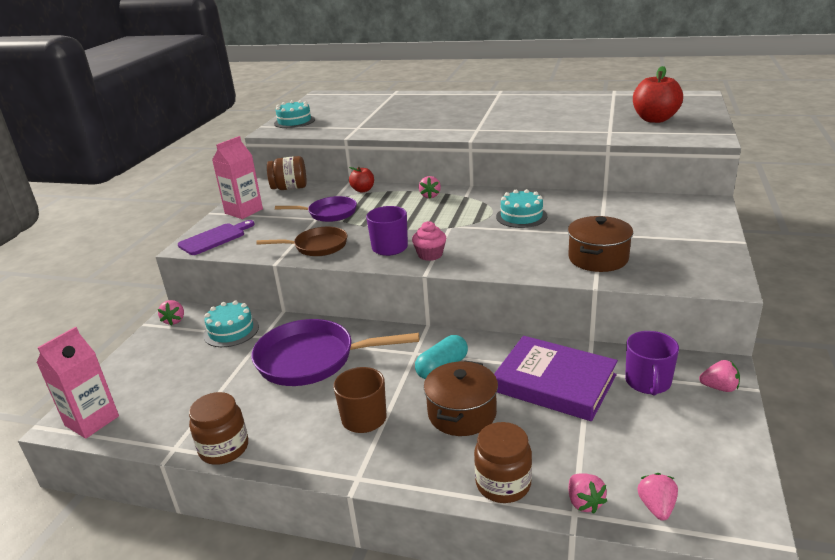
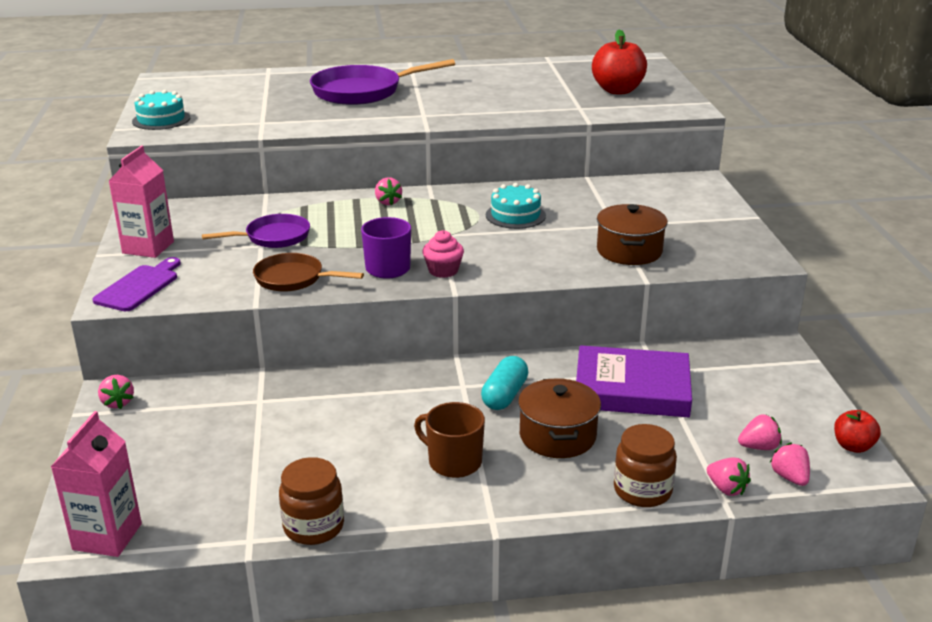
camera: 25 degrees left, 0 degrees up
(231, 331) = (211, 401): turquoise cake -> none
(289, 188) = (187, 211): brown jar -> none
(312, 359) = (345, 414): purple pan -> purple pan (362, 92)
(317, 246) = (293, 279): brown pan -> brown pan turned 135 degrees counterclockwise
(363, 190) = (293, 203): red apple -> red apple (853, 446)
(648, 382) = (720, 371): purple mug -> none
(719, 388) = (785, 364): pink strawberry -> pink strawberry (759, 447)

